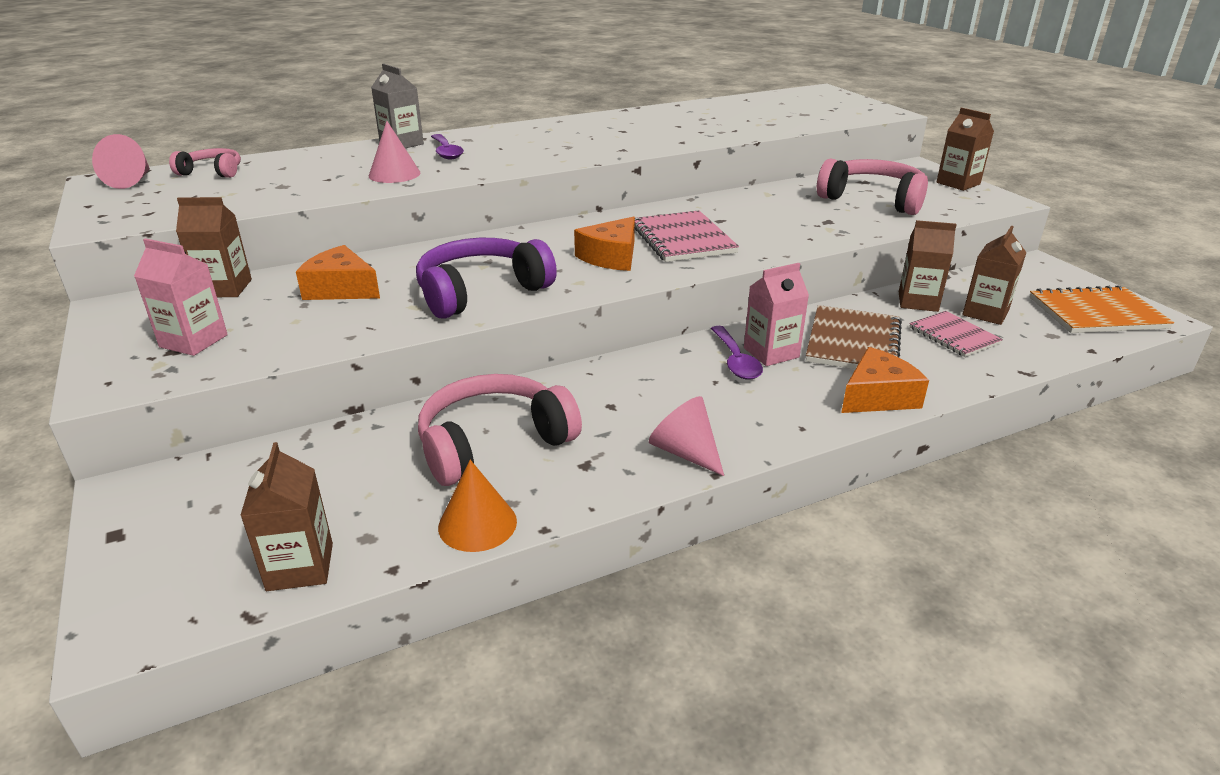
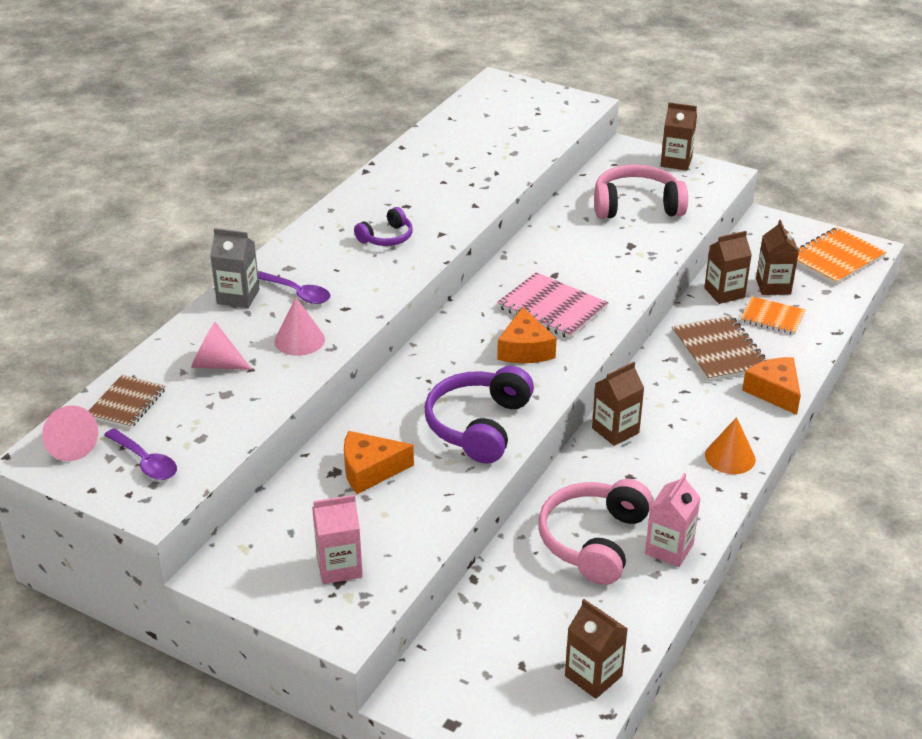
camera: 35 degrees left, 5 degrees up
(212, 172) = (127, 403): pink headphones -> brown notebook
(224, 288) = (275, 512): brown carton -> brown carton (615, 430)
(477, 524) = (655, 597): orange cone -> orange cone (730, 457)
(573, 142) = (387, 237): none -> purple headphones
(685, 452) = (711, 488): pink cone -> pink cone (216, 364)
(736, 361) = (665, 401): purple spoon -> purple spoon (145, 462)
(771, 352) = (679, 383): pink carton -> pink carton (669, 549)
(877, 396) = (774, 392): orange cheese -> orange cheese turned 45 degrees counterclockwise
(954, 336) = (772, 317): pink notebook -> orange notebook

